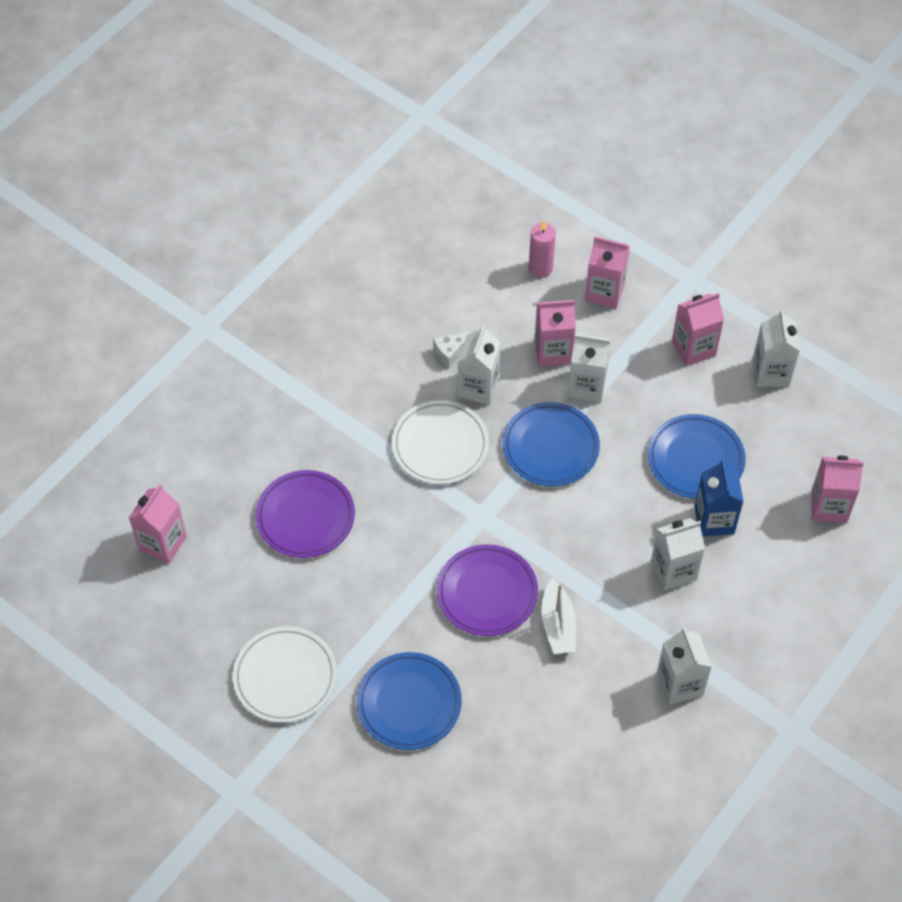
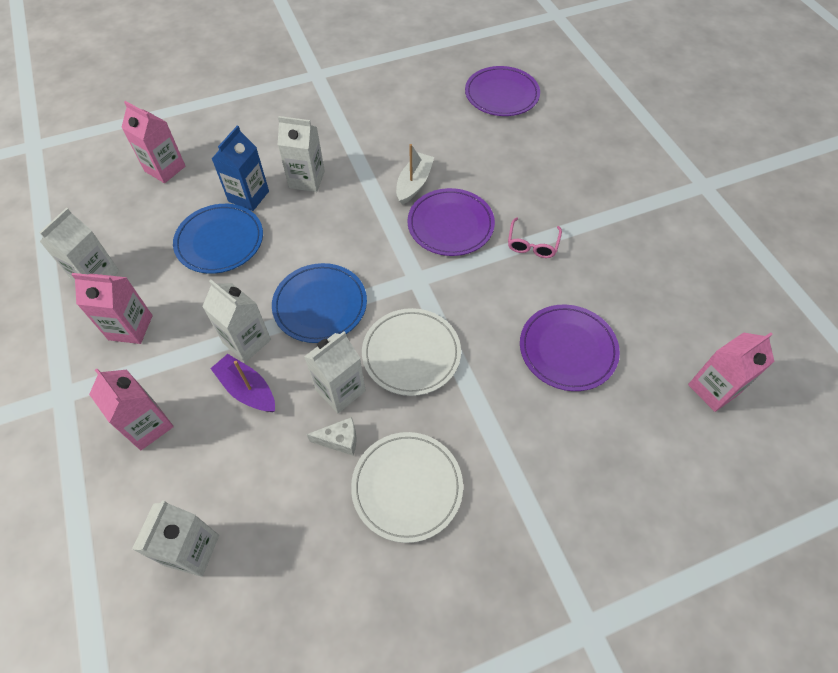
camera: 150 degrees left, 0 degrees up
(285, 677) = (638, 238): white plate -> white plate (407, 487)
(391, 612) = (532, 244): none -> pink glasses
(409, 703) = (552, 184): blue plate -> none
(540, 268) = (181, 490): pink candle -> none
(542, 820) = (501, 94): none -> purple plate
(553, 351) = (247, 389): pink carton -> purple boat
(679, 684) = (362, 120): white carton -> white carton (192, 550)

